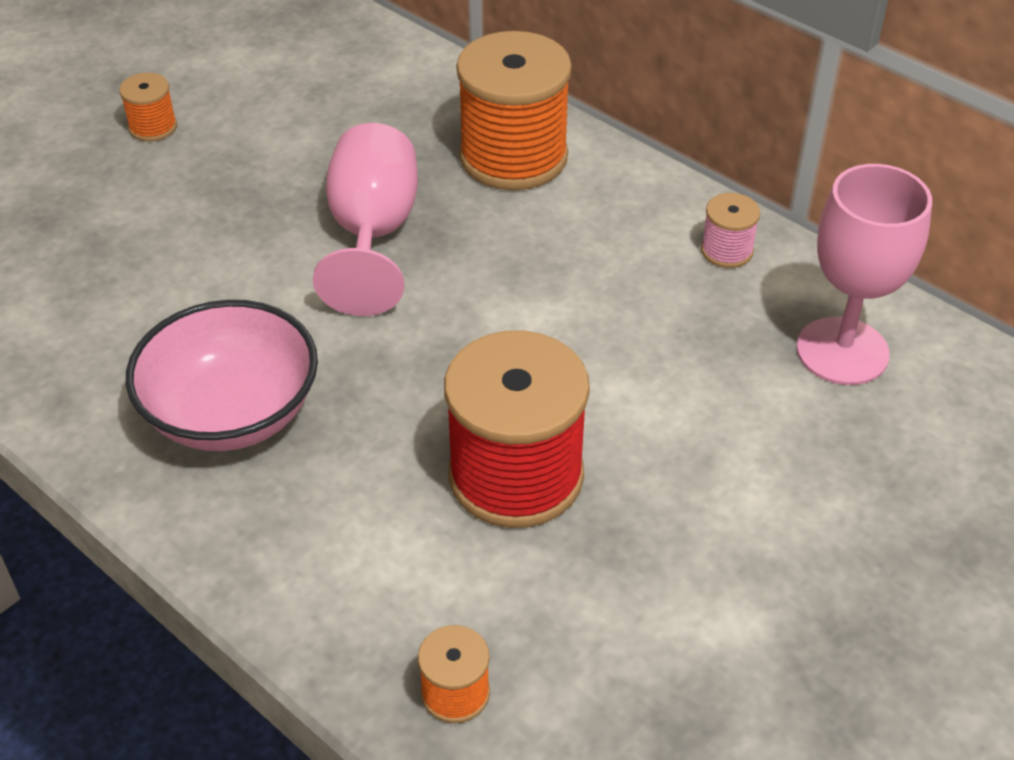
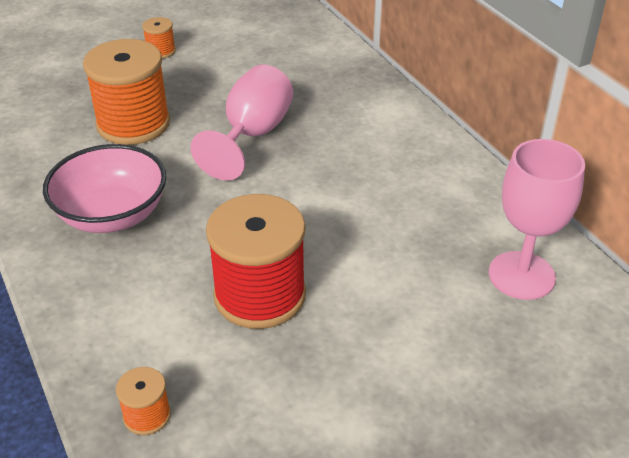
camera: 20 degrees right, 5 degrees down
(513, 157) = (364, 110): orange spool -> orange spool (133, 124)
(726, 251) = (473, 195): pink spool -> none

